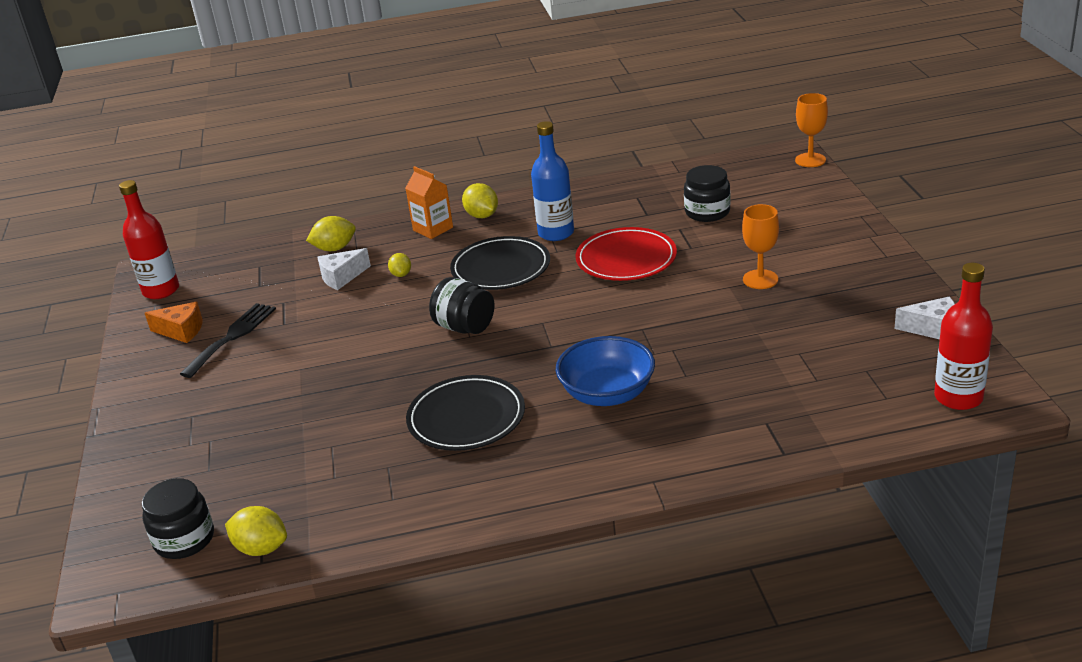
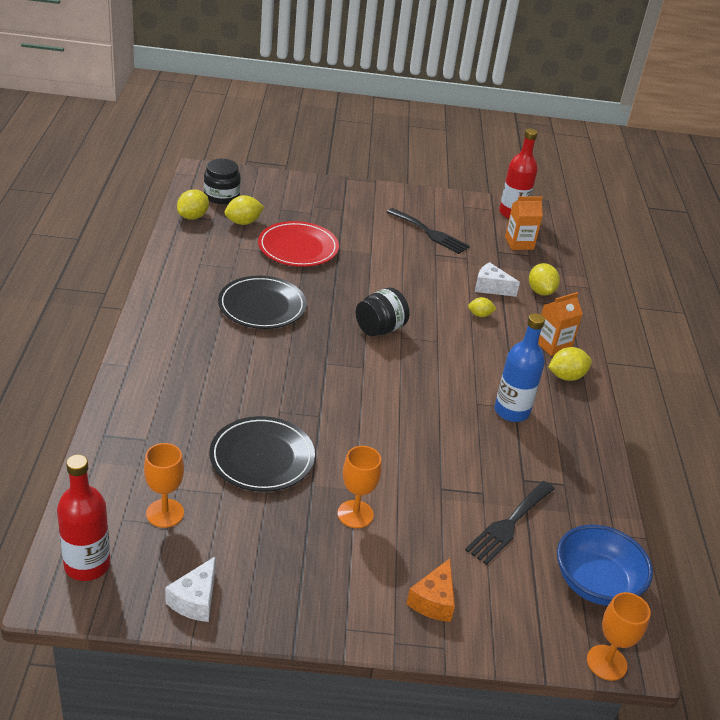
camera: 95 degrees right, 5 degrees up
(181, 331) = (450, 216): orange cheese -> orange cheese (433, 601)
(234, 275) = (519, 243): none -> orange carton
(260, 493) = (243, 222): none -> yellow lemon
(341, 277) = (491, 287): white cheese -> white cheese turned 45 degrees counterclockwise
(501, 268) = (463, 366): black plate -> black plate (262, 457)
(607, 394) = (243, 373): blue bowl -> blue bowl (595, 583)
(626, 259) = (441, 440): red plate -> red plate (298, 248)
(707, 212) = (509, 524): black jar -> black fork
(855, 376) = (165, 513): none -> orange goblet

